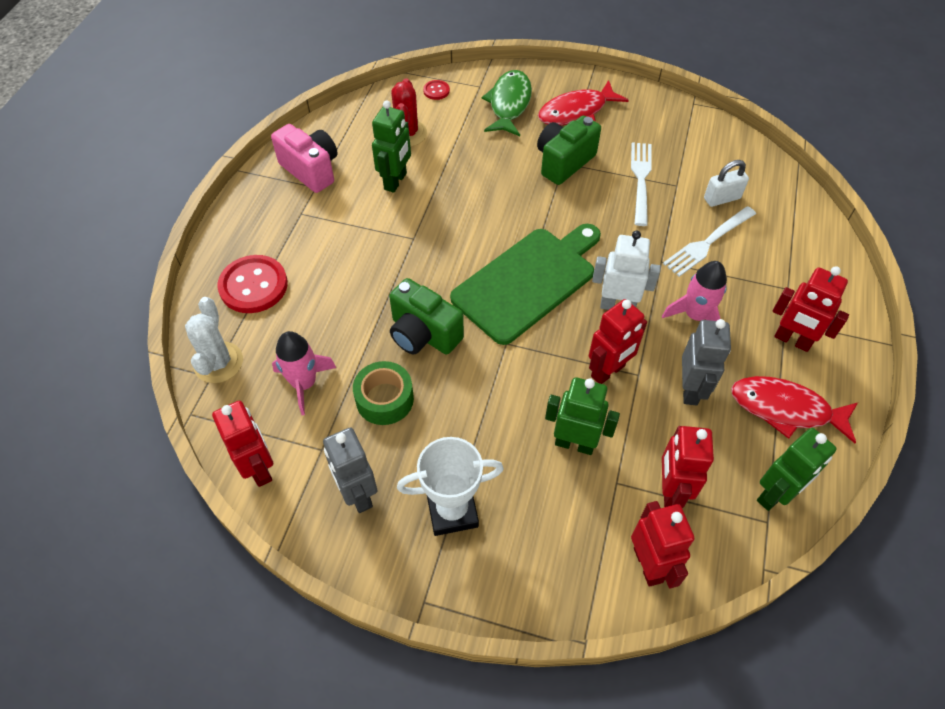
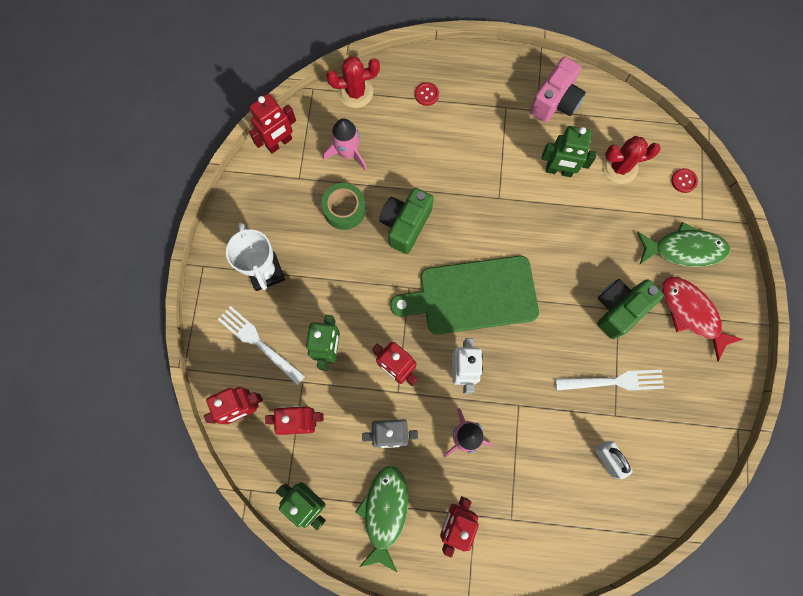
camera: 80 degrees right, 20 degrees up
(218, 362) = (355, 92): white cactus -> red cactus
(253, 286) = (426, 94): red button -> red button, size x0.47
(357, 494) = (269, 209): grey robot -> none
(528, 281) = (472, 295): green cutting board -> green cutting board turned 135 degrees clockwise
(564, 162) = (618, 309): green camera -> green camera turned 75 degrees counterclockwise
(708, 243) = (549, 446): white fork -> white fork (259, 343)
(785, 409) = (385, 511): red fish -> green fish

